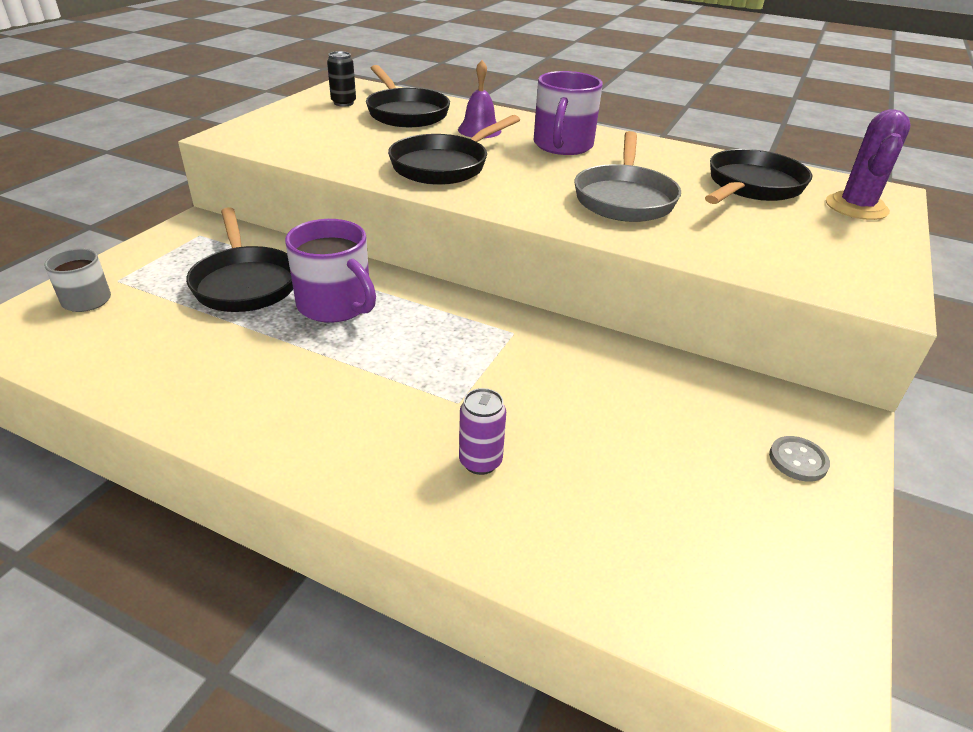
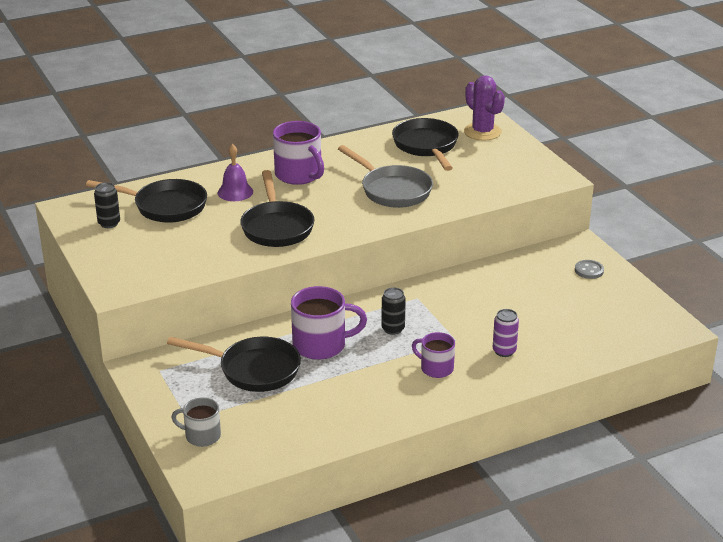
camera: 50 degrees left, 5 degrees down
(371, 412) = (436, 368): none -> purple mug
(424, 341) = (393, 329): none -> black can

